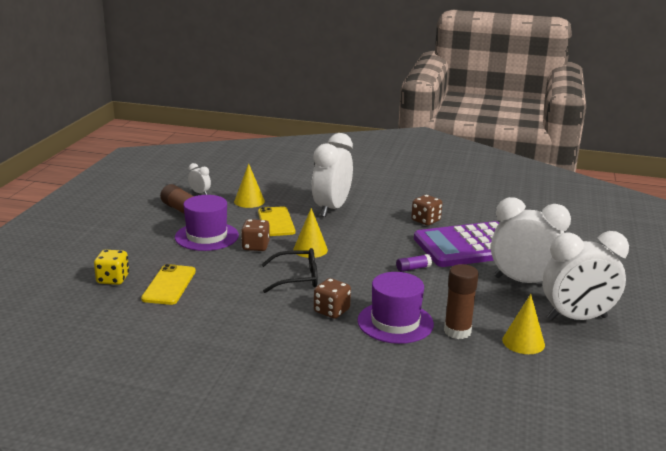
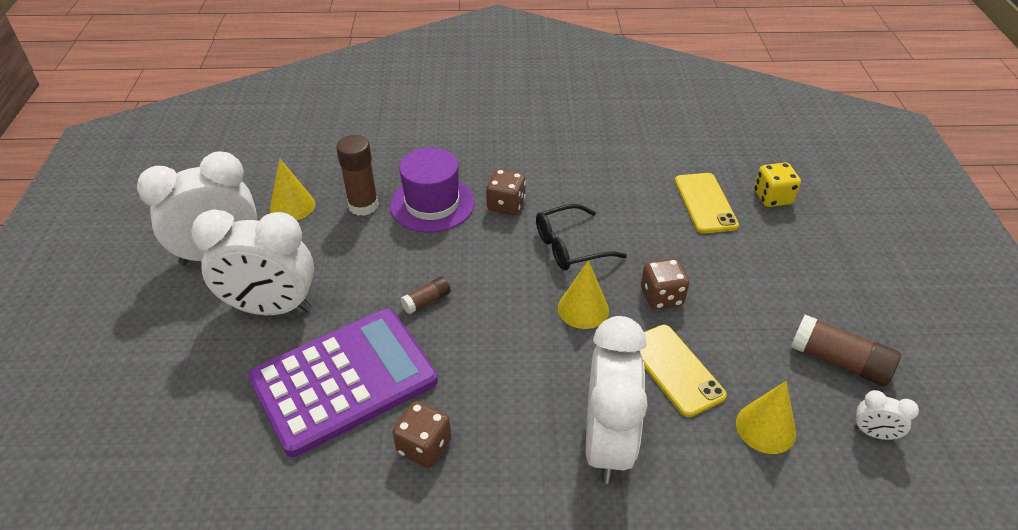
camera: 165 degrees right, 20 degrees up
(206, 236) = (745, 303): purple hat -> none
(413, 268) = (426, 301): purple glue stick -> brown glue stick

